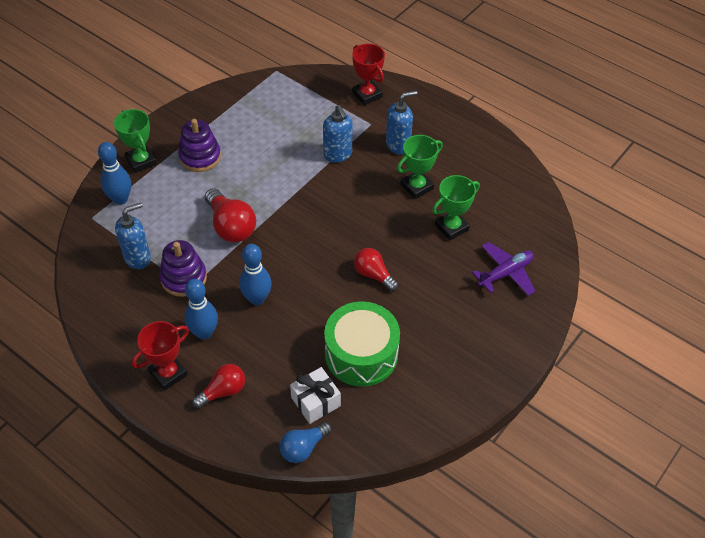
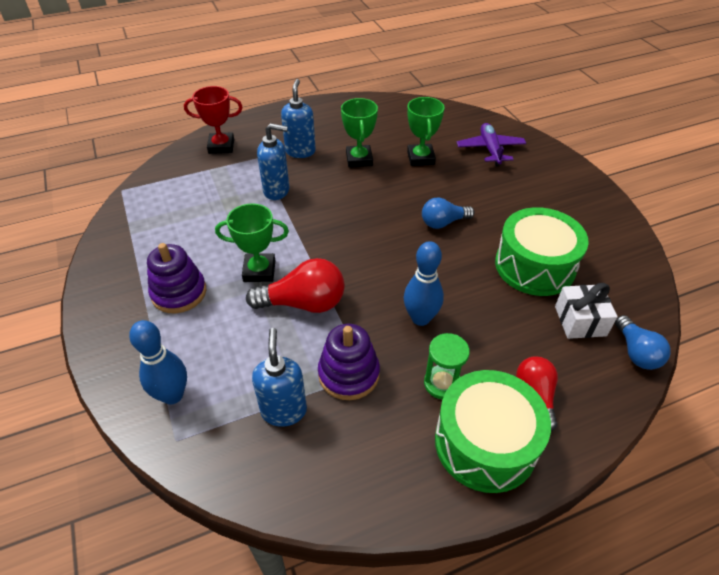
camera: 60 degrees left, 5 degrees down
(141, 161) = (131, 350): green trophy -> green trophy (259, 271)
(168, 373) = (485, 443): red trophy -> green drum
(204, 333) = (442, 383): blue bowling pin -> green hourglass
(373, 275) = (443, 222): red light bulb -> blue light bulb

